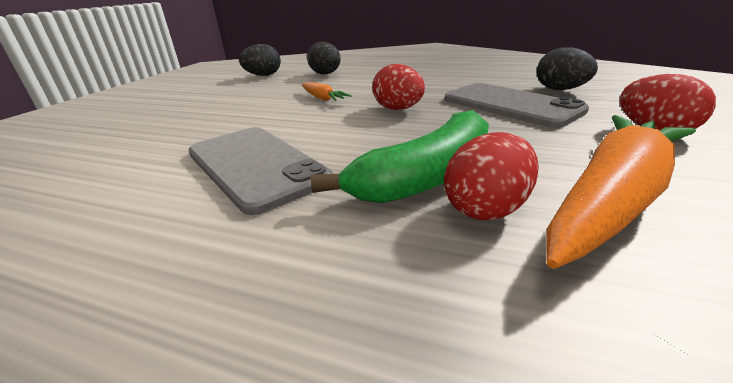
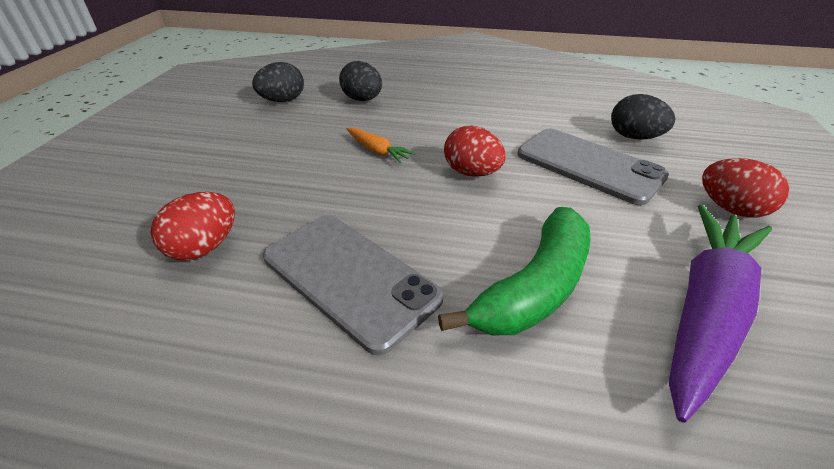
camera: 10 degrees left, 10 degrees up
(486, 208) = (600, 331): red egg -> red egg (204, 247)
(612, 198) = (705, 310): orange carrot -> purple carrot

